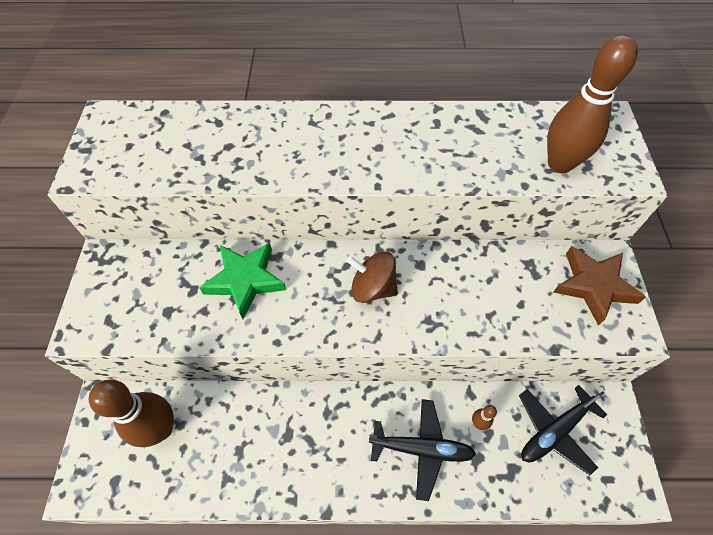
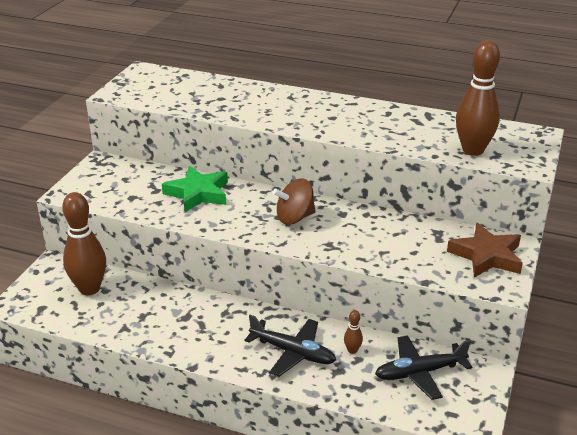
camera: 20 degrees right, 25 degrees down
(372, 288) = (295, 218): brown spinning top -> brown spinning top turned 60 degrees counterclockwise

